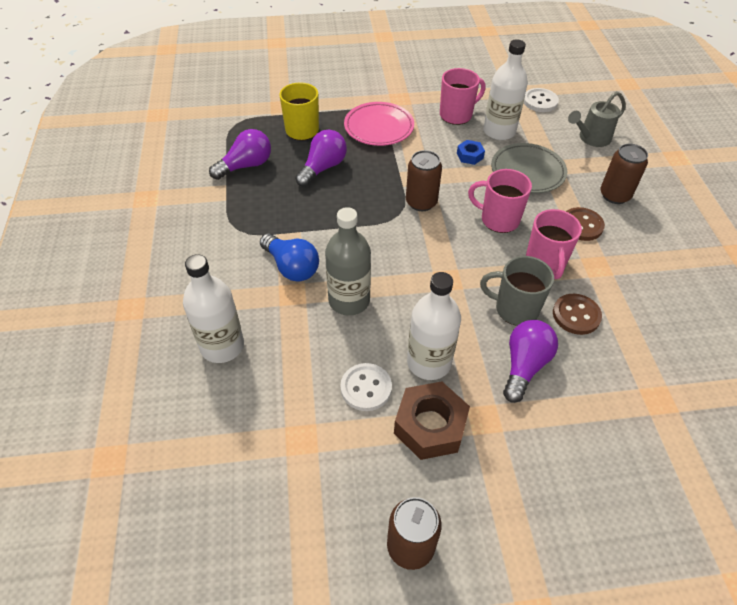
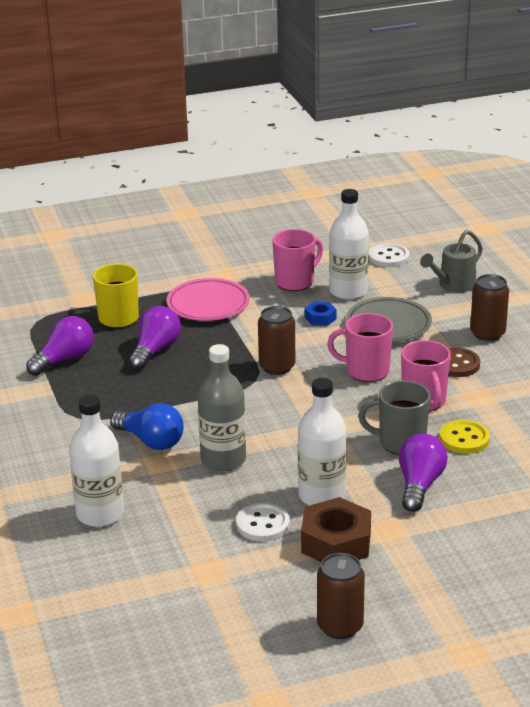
camera: 10 degrees left, 20 degrees down
(576, 315) = (464, 439): brown button -> yellow button

